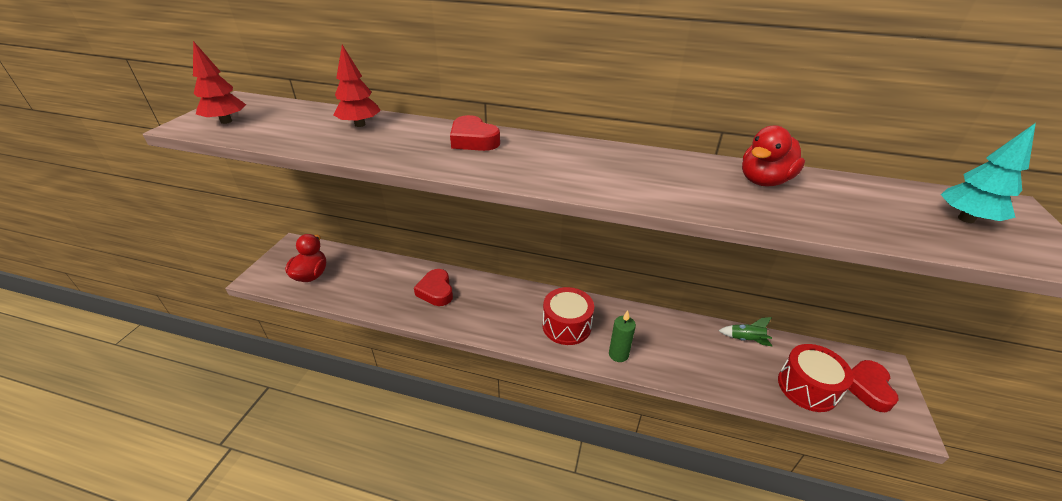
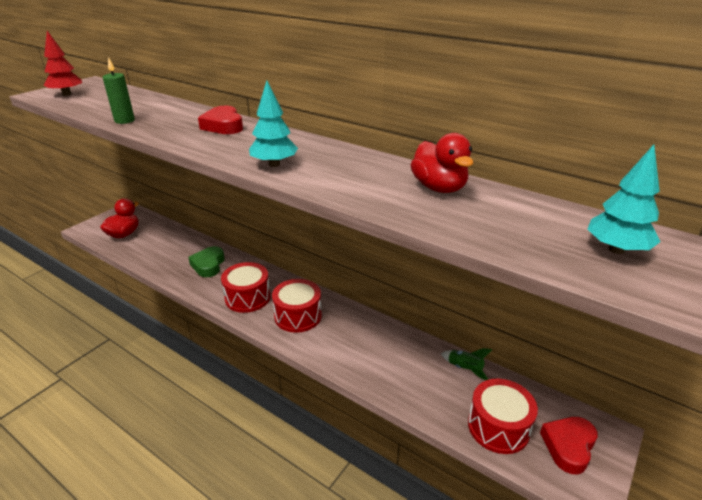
camera: 20 degrees right, 5 degrees down
(360, 124) = (153, 106): red tree -> none
(436, 291) = (208, 265): red heart -> green heart
(503, 318) = (247, 297): none -> red drum
(582, 180) = (274, 164): none -> turquoise tree
(618, 354) = (327, 350): green candle -> green candle (124, 121)
(764, 181) = (439, 188): red duck -> red duck turned 90 degrees counterclockwise

